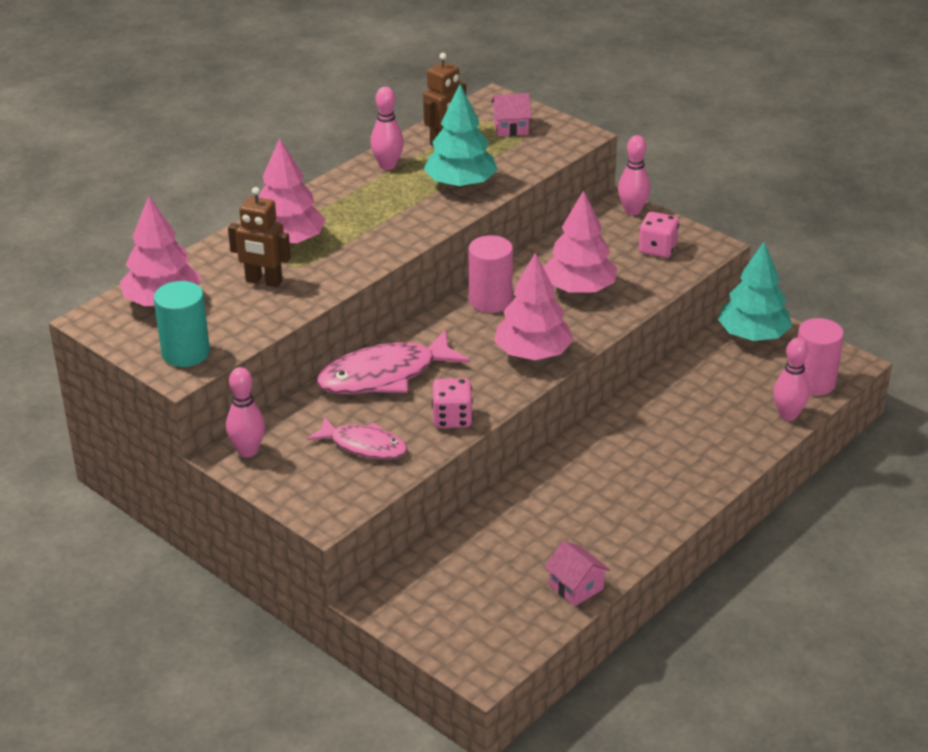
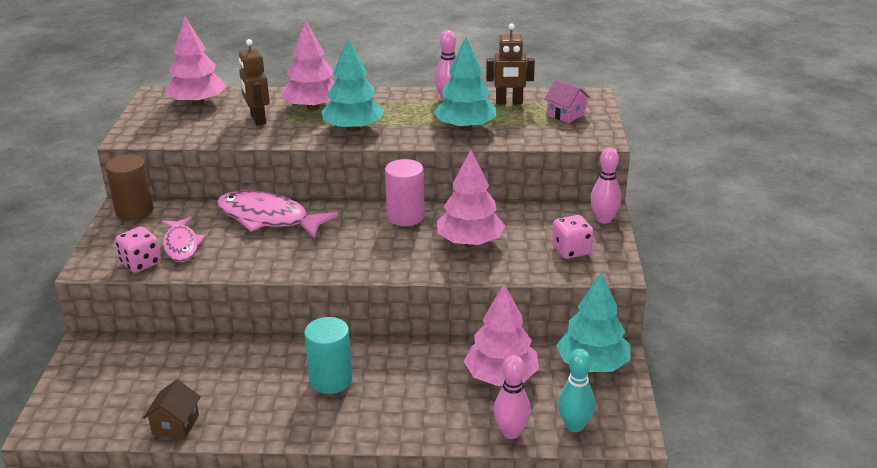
camera: 50 degrees right, 5 degrees down
(185, 353) = (151, 130): turquoise cylinder -> turquoise cylinder (331, 380)
(248, 451) = (134, 211): pink bowling pin -> brown cylinder
(371, 239) = (353, 129): none -> turquoise tree
(452, 418) = (248, 263): pink dice -> pink dice (141, 263)
(532, 354) = (364, 259): pink tree -> pink tree (501, 377)
(576, 587) = (175, 424): pink house -> brown house
(813, 382) = (574, 426): pink cylinder -> turquoise bowling pin

